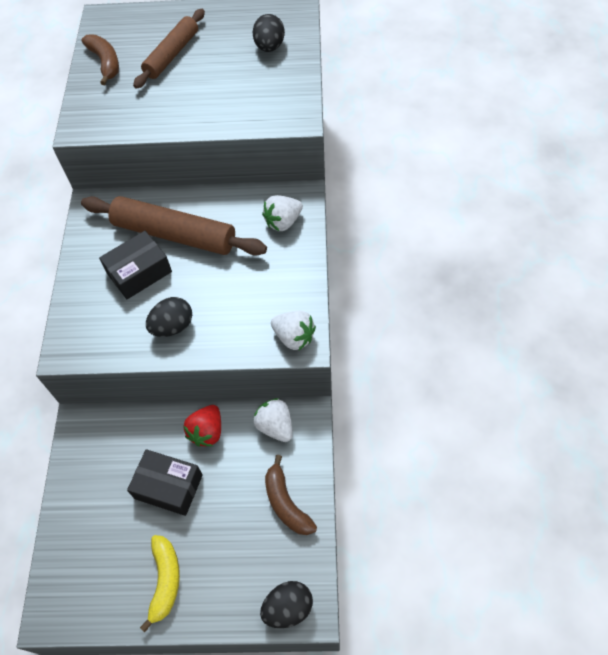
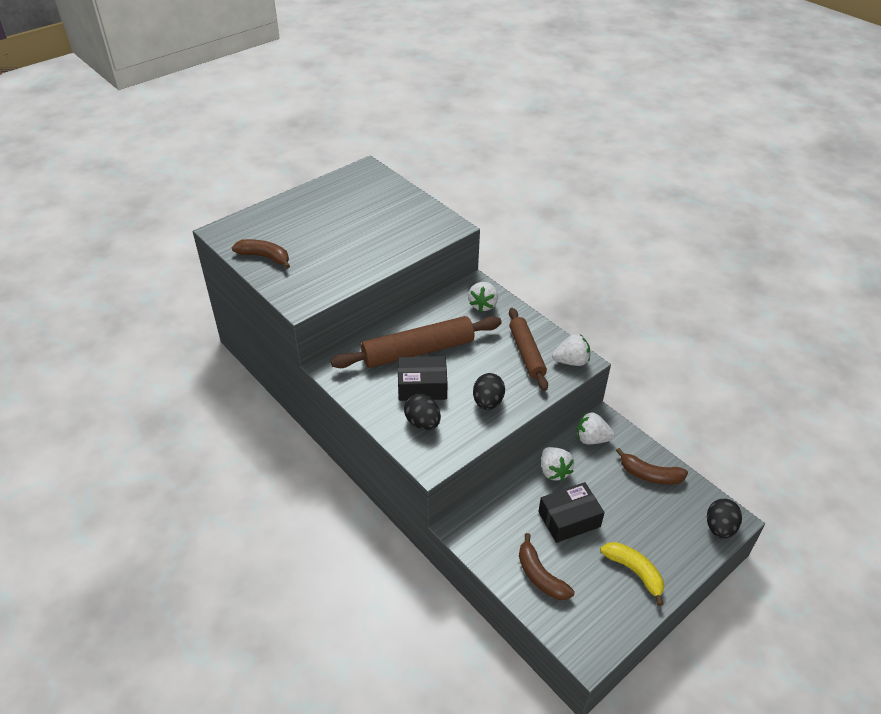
camera: 45 degrees left, 15 degrees down
(90, 517) = (540, 576): none -> brown banana
(139, 272) = (422, 386): black box -> black box turned 75 degrees clockwise
(172, 54) = (311, 230): brown rolling pin -> brown rolling pin (526, 353)
(207, 432) = (554, 471): red strawberry -> white strawberry
(269, 47) = (378, 197): black egg -> black egg (422, 423)

